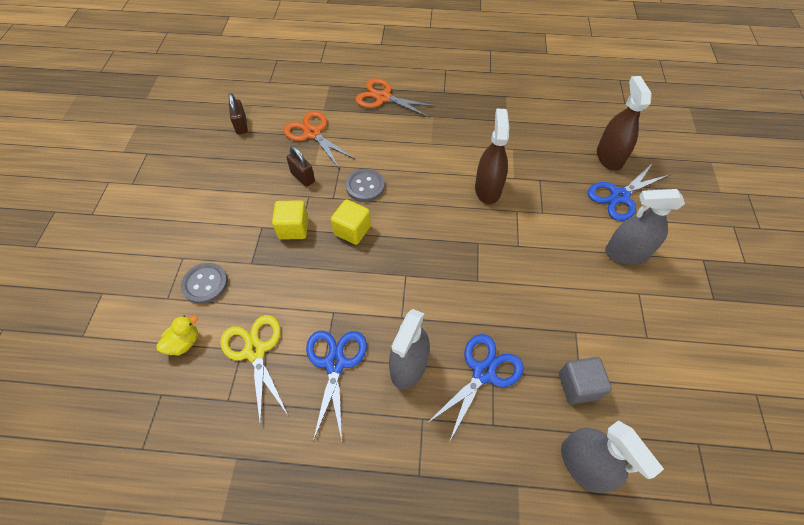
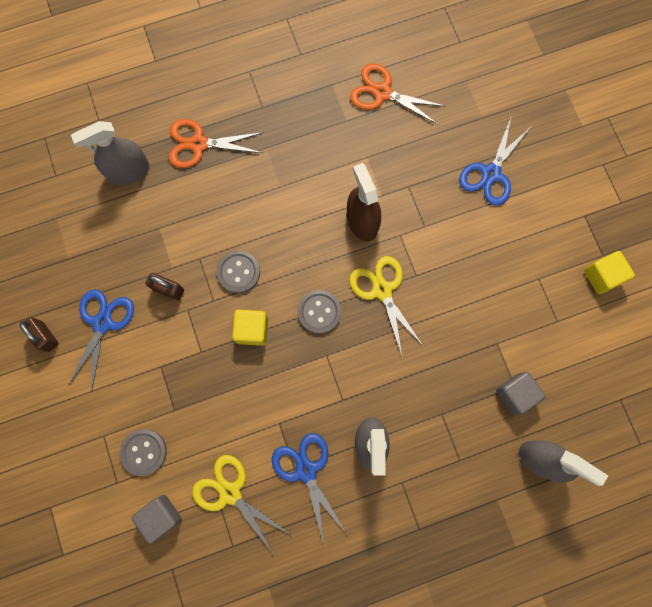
camera: 25 degrees left, 20 degrees up
(184, 342) = (161, 516): yellow duck -> grey cube
(241, 125) = (61, 252): brown padlock -> brown padlock (45, 336)
(293, 228) = (193, 354): yellow cube -> yellow cube (602, 276)
(312, 133) = (147, 228): orange scissors -> orange scissors (382, 92)
(417, 239) = (319, 312): none -> grey button
(481, 244) = (382, 290): none -> yellow scissors
(484, 372) = (435, 418): blue scissors -> blue scissors (103, 322)
(609, 157) = (466, 126): brown spray bottle -> none
(626, 253) = (516, 239): grey spray bottle -> grey spray bottle (128, 171)

